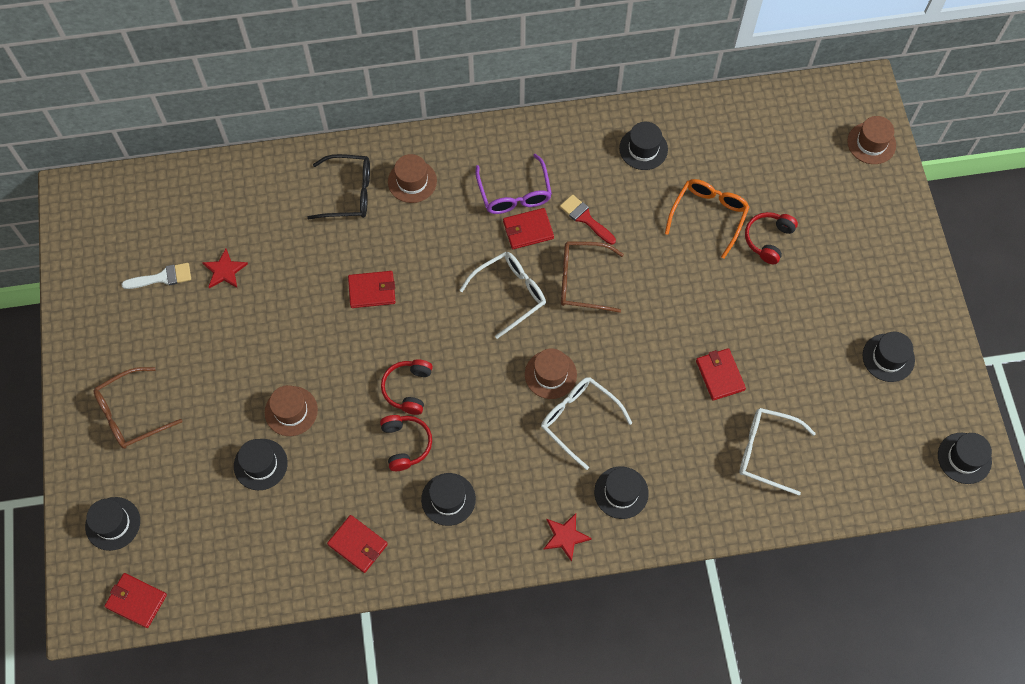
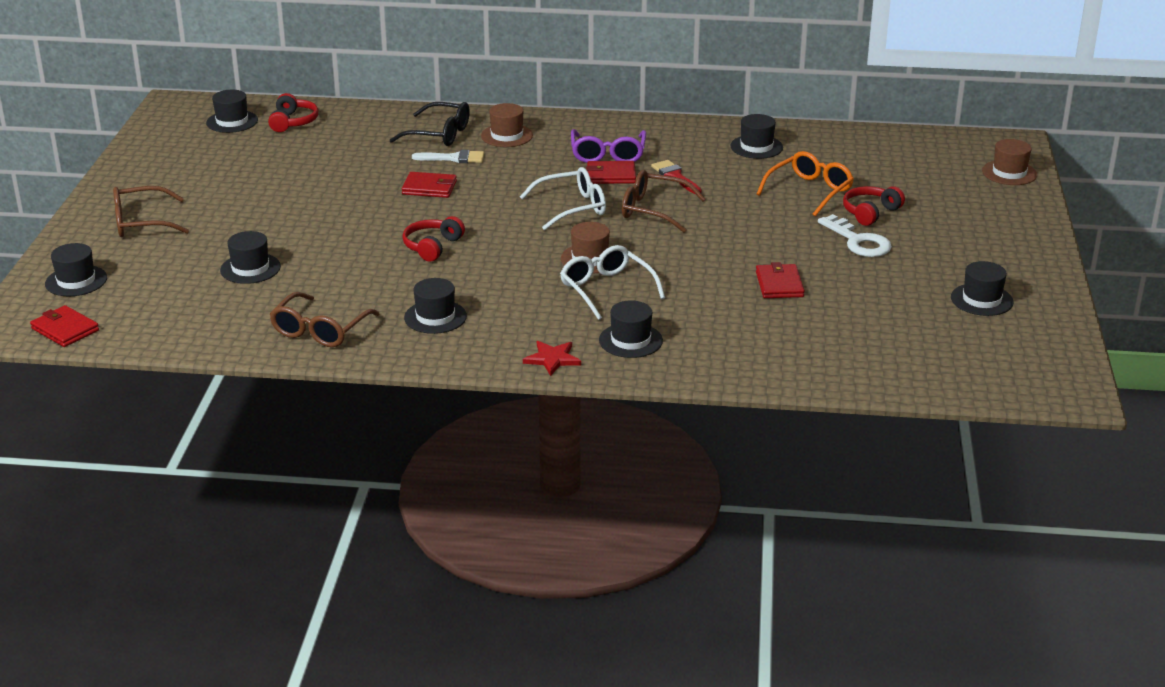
camera: 15 degrees right, 35 degrees down
(162, 277) = (226, 155): white brush -> white brush (454, 158)
(224, 270) = (289, 159): red star -> none
(291, 411) = (302, 243): brown hat -> none
(358, 544) = (320, 330): red wallet -> brown glasses
(405, 444) = (409, 278): red headphones -> red headphones (293, 122)
(766, 452) = (812, 339): white glasses -> none
(769, 290) = (858, 241): none -> white key
(964, 458) = (1052, 376): black hat -> black hat (232, 121)

